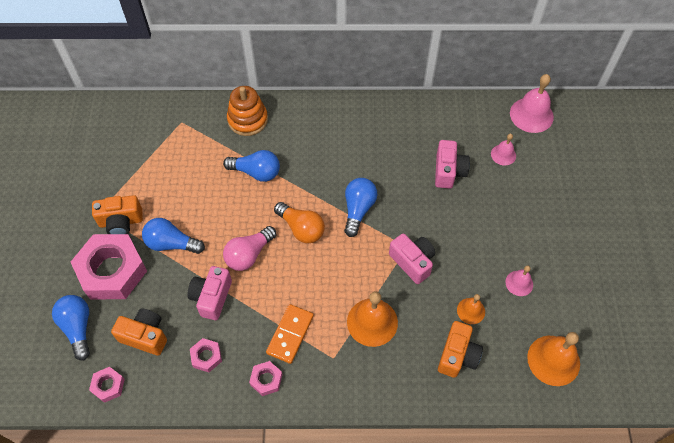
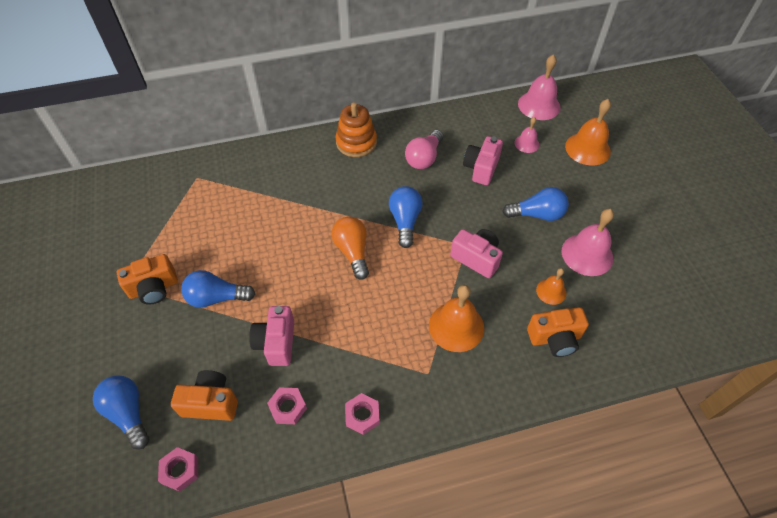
camera: 15 degrees left, 5 degrees down
(112, 271) = (155, 341): pink nut -> none
(247, 120) = (266, 162): orange stacking toy -> orange stacking toy (356, 142)
(249, 254) = (305, 289): pink light bulb -> pink light bulb (424, 158)
(256, 172) = (289, 208): blue light bulb -> blue light bulb (537, 214)
(290, 334) = (373, 360): orange domino -> none
(301, 228) = (352, 252): orange light bulb -> orange light bulb turned 135 degrees counterclockwise
(448, 171) = (481, 168): pink camera -> pink camera turned 150 degrees counterclockwise
(457, 355) = (555, 338): orange camera -> orange camera turned 75 degrees clockwise
(519, 283) = (587, 254): pink bell -> pink bell, size x1.78
(553, 360) = (649, 319): orange bell -> orange bell (587, 148)

